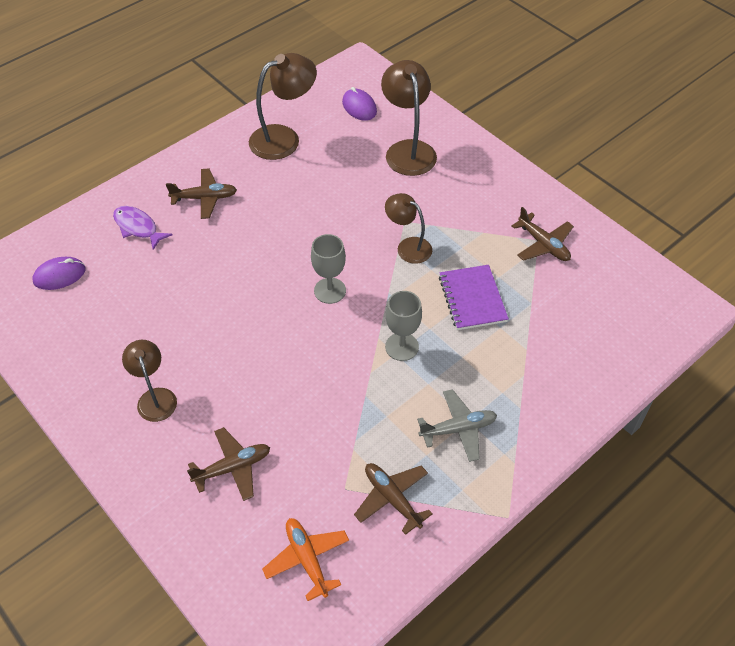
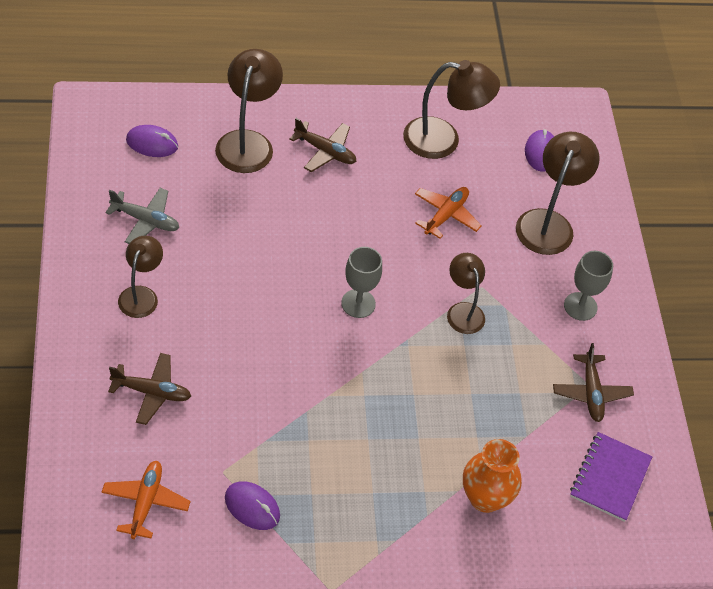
camera: 30 degrees right, 0 degrees up
(138, 227) = (247, 142): purple fish -> brown lamp
(334, 188) = (446, 215): none -> orange plane
(392, 498) = (252, 507): brown plane -> purple mouse
(402, 347) = (375, 393): grey goblet -> grey goblet (580, 306)
(458, 429) = (357, 493): grey plane -> grey plane (145, 220)
(472, 299) = (476, 395): purple notebook -> purple notebook (610, 478)
(546, 366) = (485, 498): none -> orange vase

